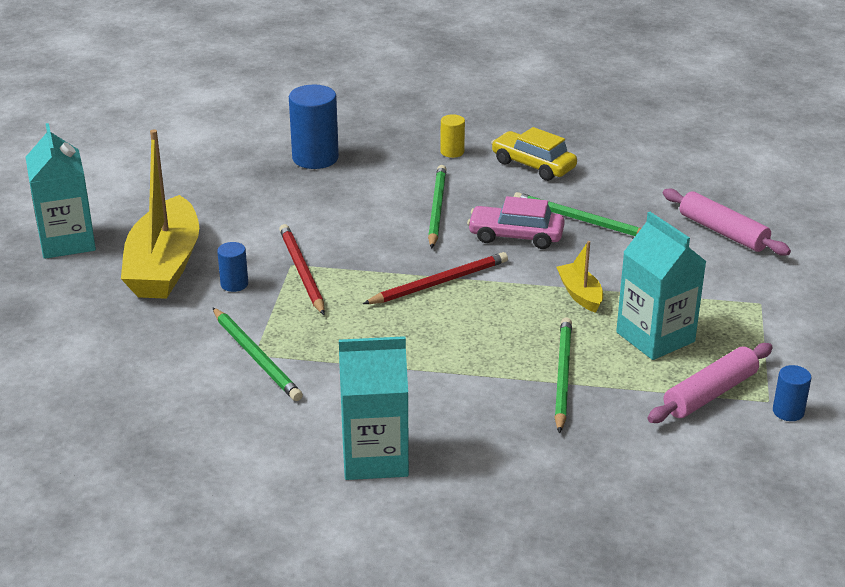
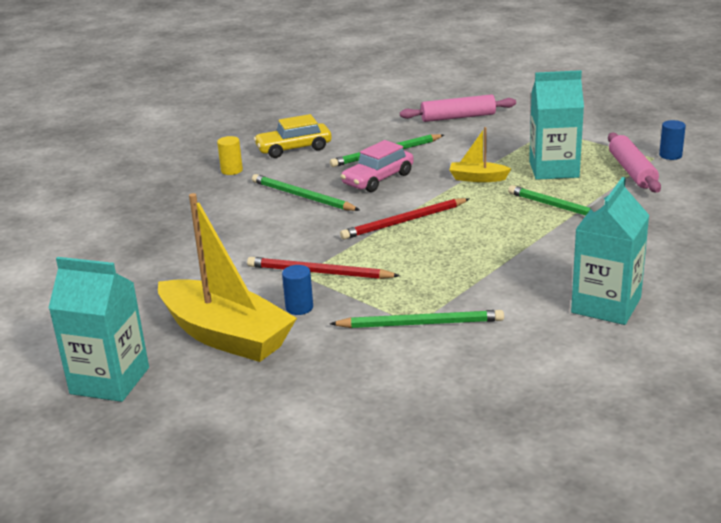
camera: 55 degrees left, 5 degrees down
(315, 158) = (155, 224): blue cylinder -> none
(439, 282) = (404, 222): red pencil -> red pencil turned 120 degrees counterclockwise

